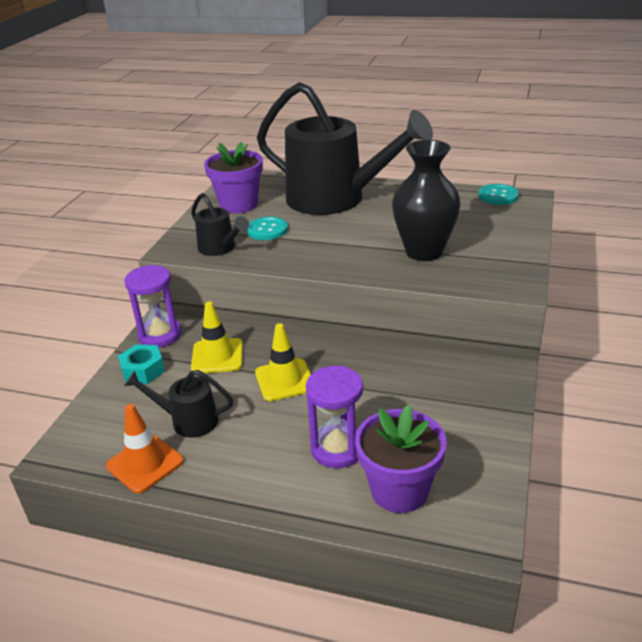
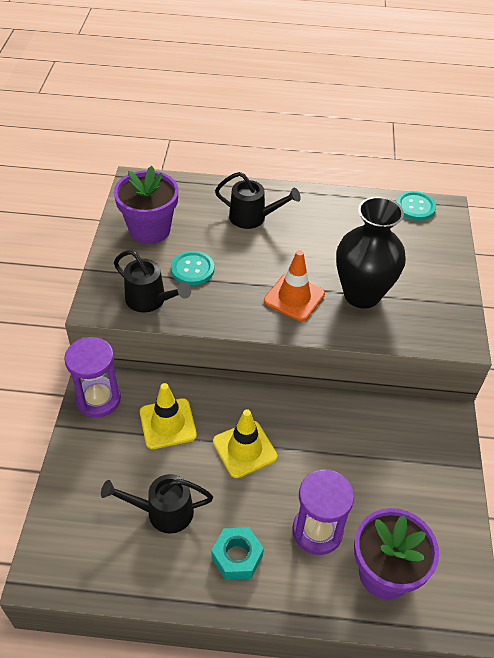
camera: 15 degrees left, 15 degrees up
(143, 370) = (95, 450): turquoise nut -> turquoise nut (237, 557)
(145, 463) = (136, 572): orange traffic cone -> orange traffic cone (294, 297)
(337, 199) = (253, 217): black watering can -> black watering can, size x0.44

